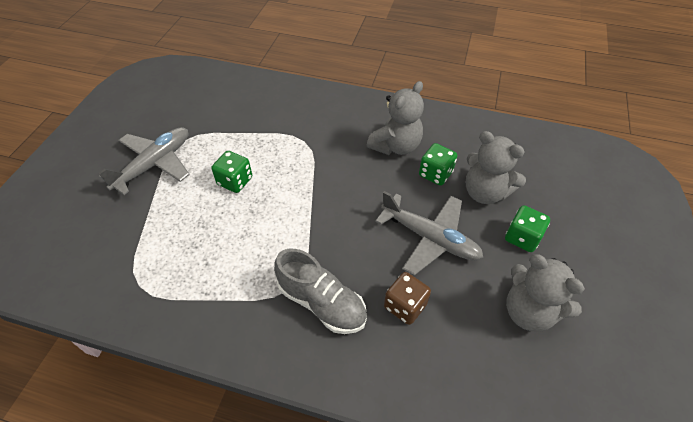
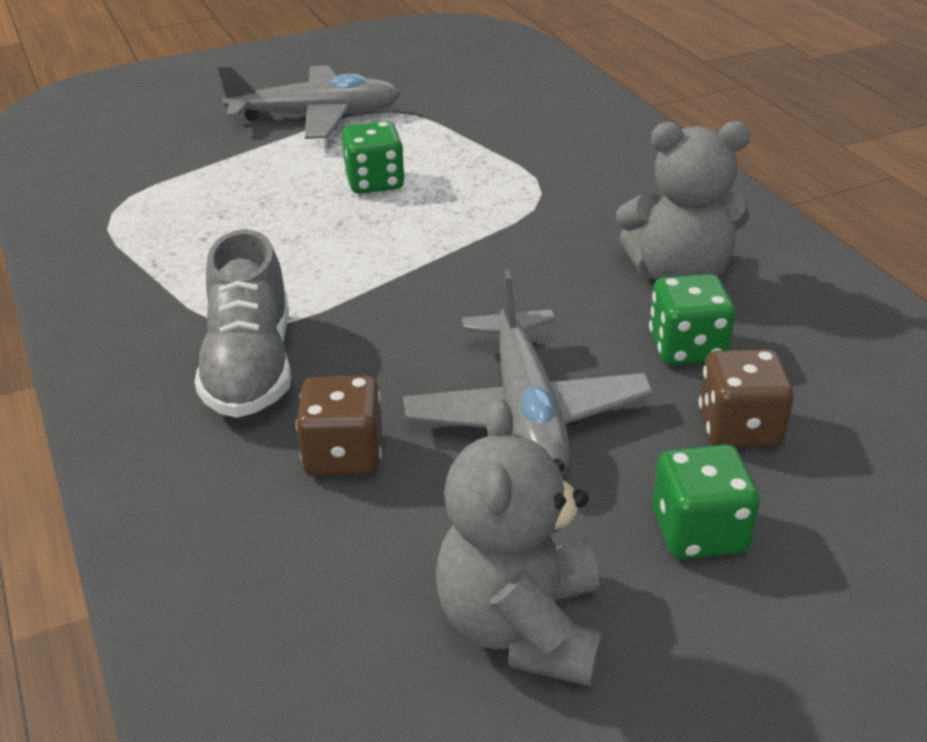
camera: 50 degrees right, 15 degrees down
(485, 192) = (739, 428): grey teddy bear -> brown dice

